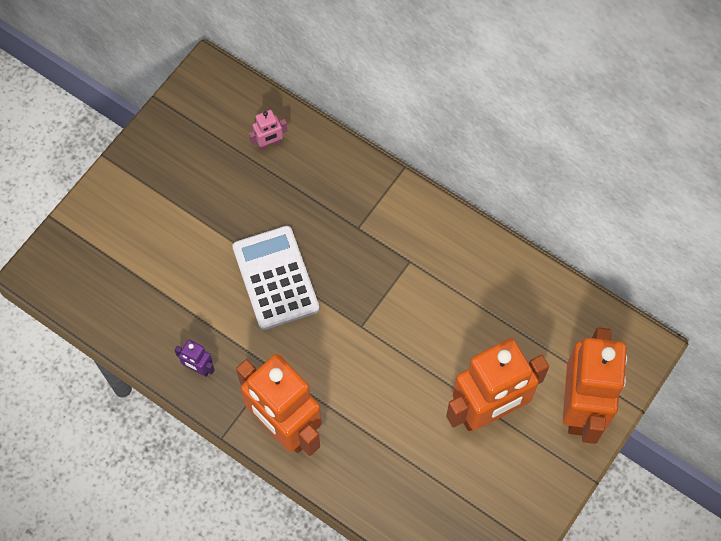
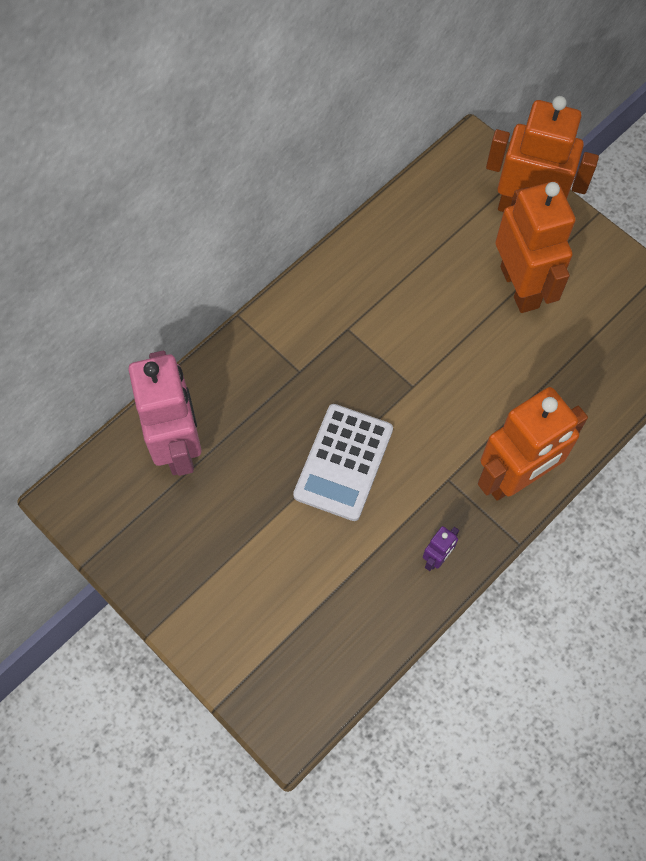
camera: 80 degrees left, 0 degrees up
(269, 144) = (178, 445): pink robot -> pink robot, size x2.45
(275, 278) = (343, 462): white calculator -> white calculator turned 60 degrees counterclockwise

